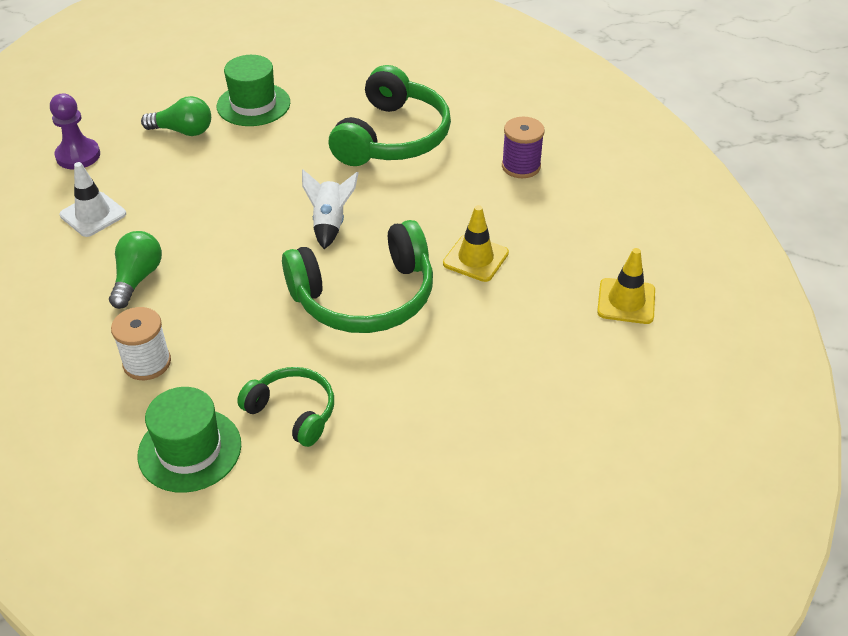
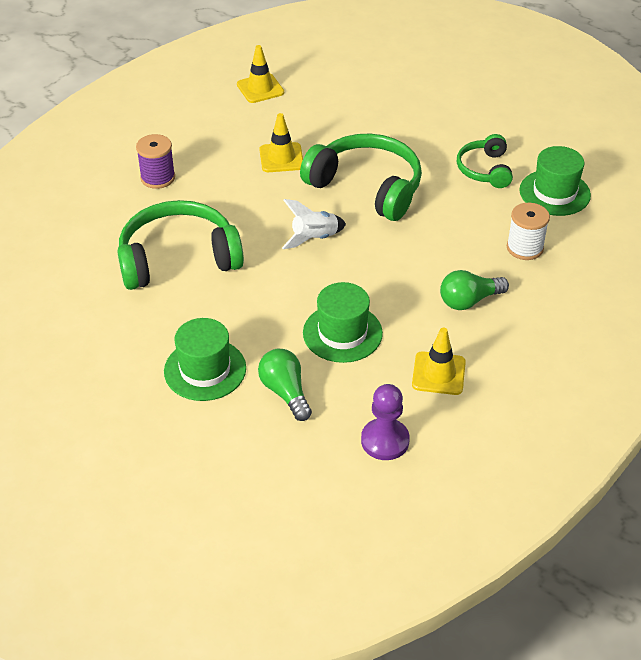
camera: 125 degrees left, 0 degrees up
(93, 214) = (438, 373): white traffic cone -> yellow traffic cone
(200, 185) = (342, 333): none -> green hat

